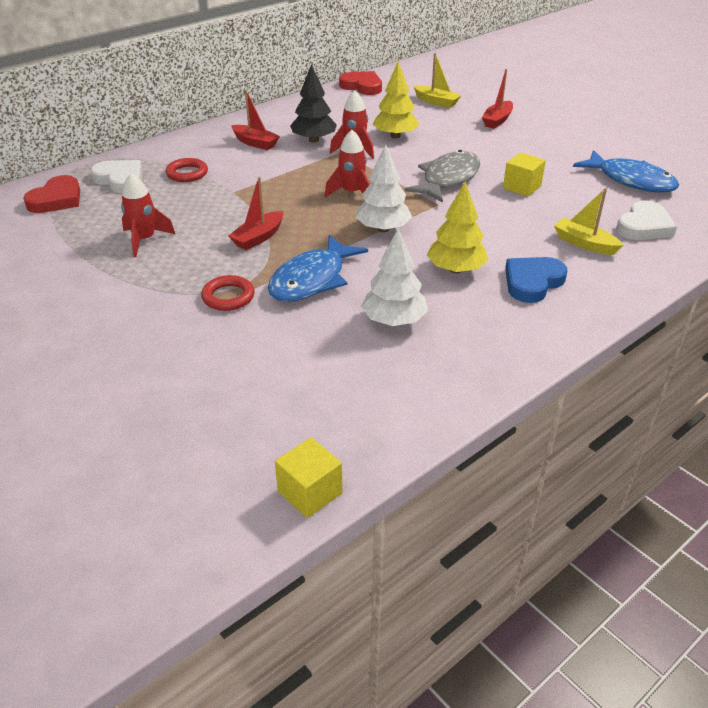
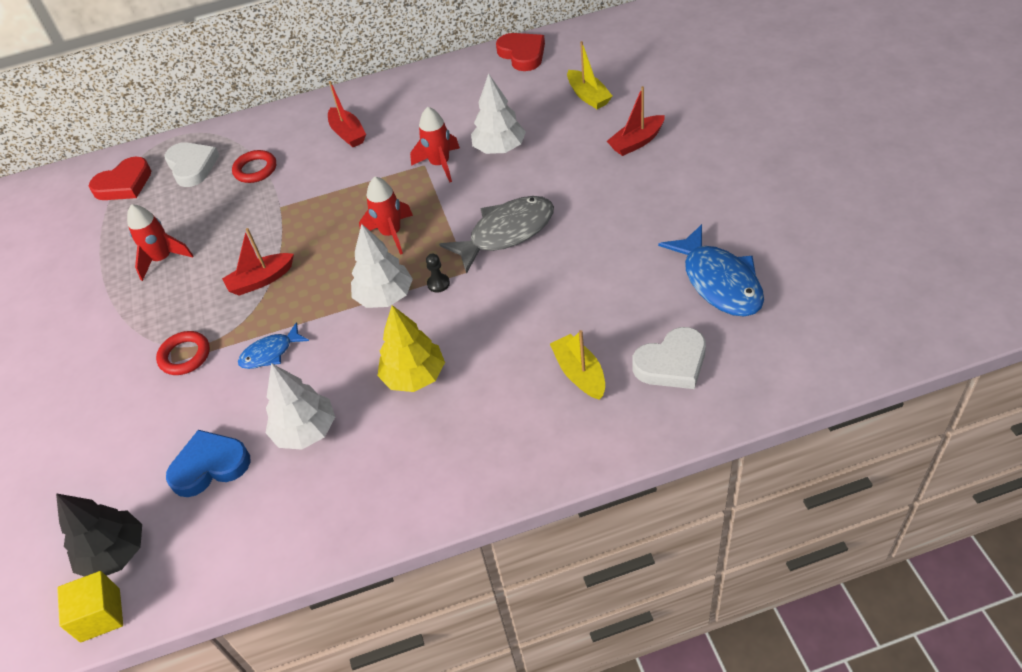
camera: 30 degrees right, 10 degrees up
(312, 279) = (270, 353): blue fish -> blue fish, size x0.55
(314, 140) = (409, 139): black tree -> black tree (115, 553)
(395, 136) = (499, 148): yellow tree -> white tree
(421, 214) = (438, 284): none -> black pawn
(522, 187) = (579, 264): yellow cube -> none
(532, 282) = (478, 417): blue heart -> blue heart (210, 466)

